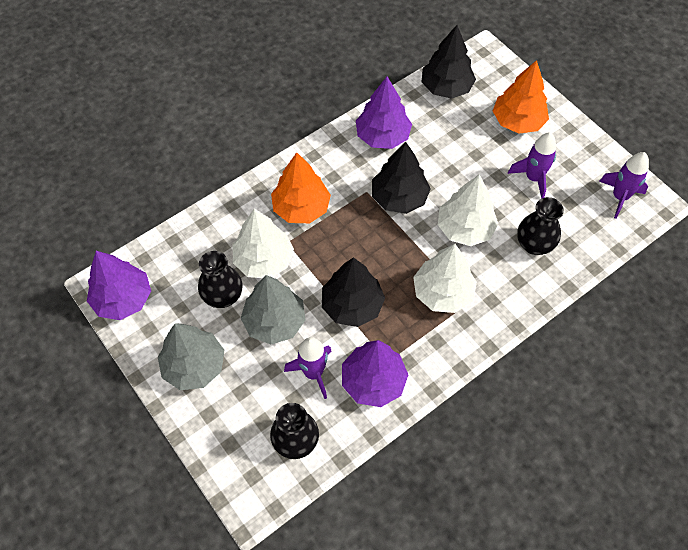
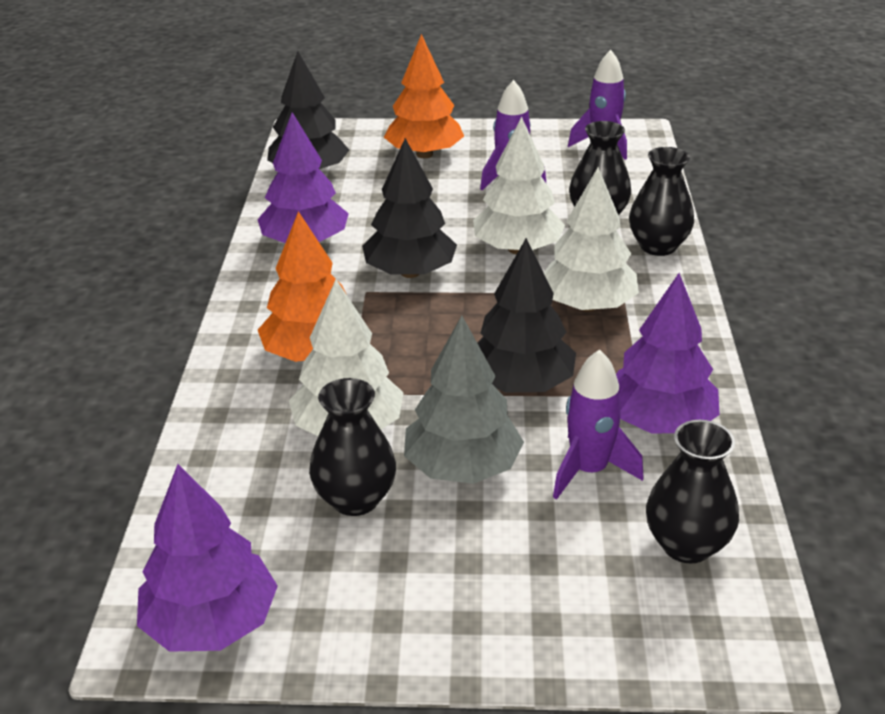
camera: 50 degrees left, 25 degrees down
(194, 365) = (440, 595): grey tree -> none
(532, 291) = (658, 246): none -> black vase

